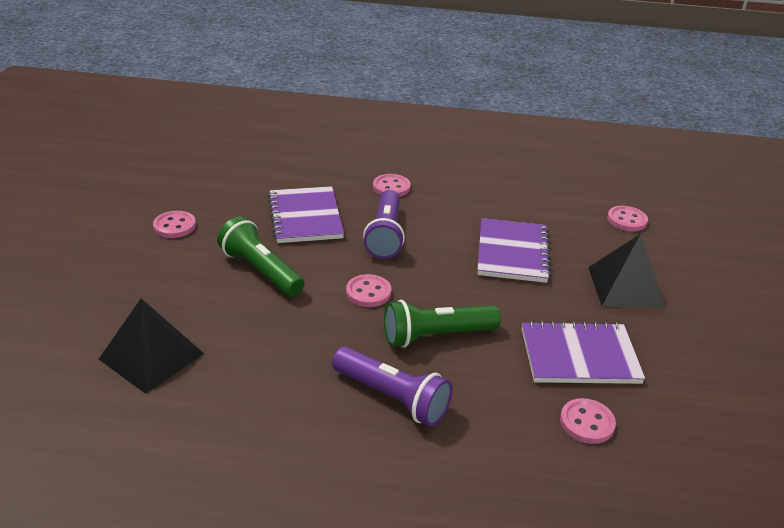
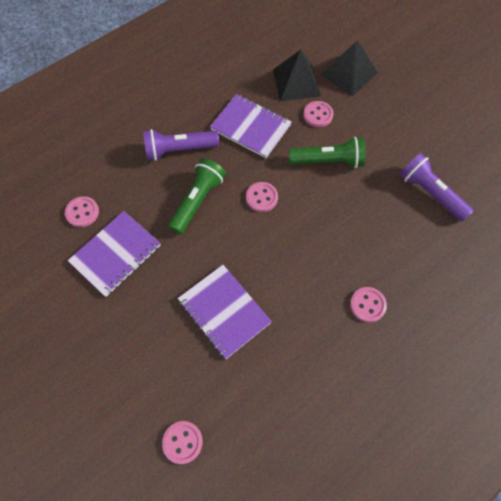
camera: 135 degrees right, 30 degrees up
(174, 226) = (413, 147): pink button -> pink button (318, 115)
(305, 217) = (369, 221): purple notebook -> purple notebook (250, 127)
(385, 235) = (309, 251): purple flashlight -> purple flashlight (430, 193)
(625, 287) = (130, 346): black pyramid -> black pyramid (349, 73)

